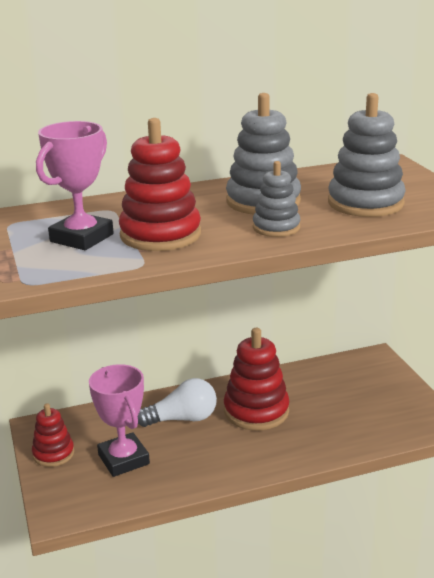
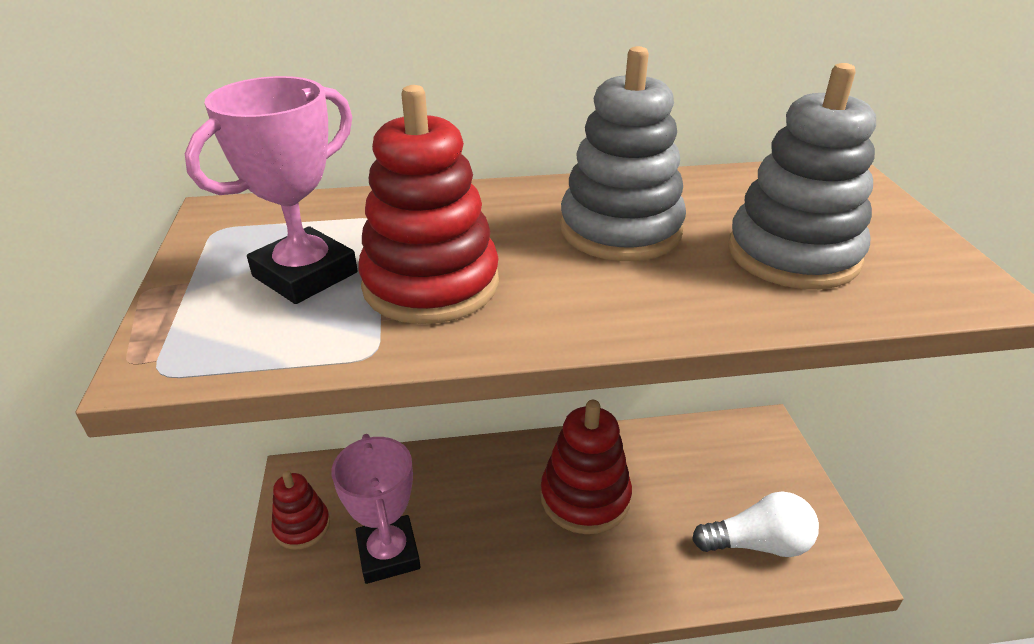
camera: 10 degrees right, 10 degrees up
(182, 419) = (483, 494): white light bulb -> white light bulb (758, 543)
(276, 227) = (628, 293): grey stacking toy -> none

